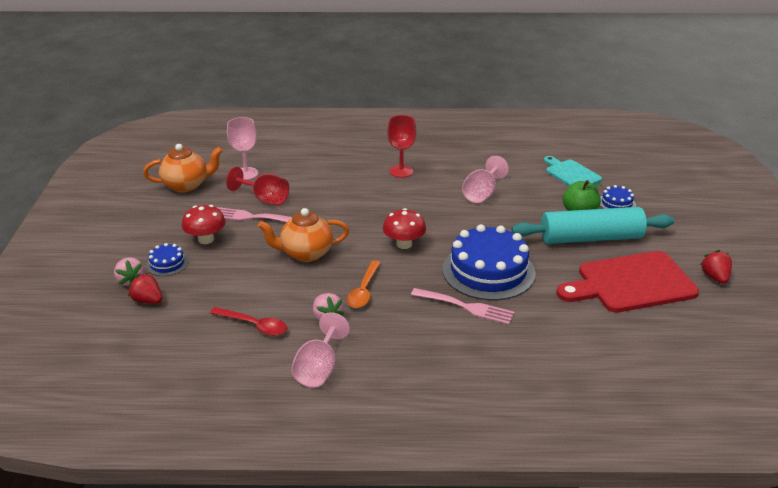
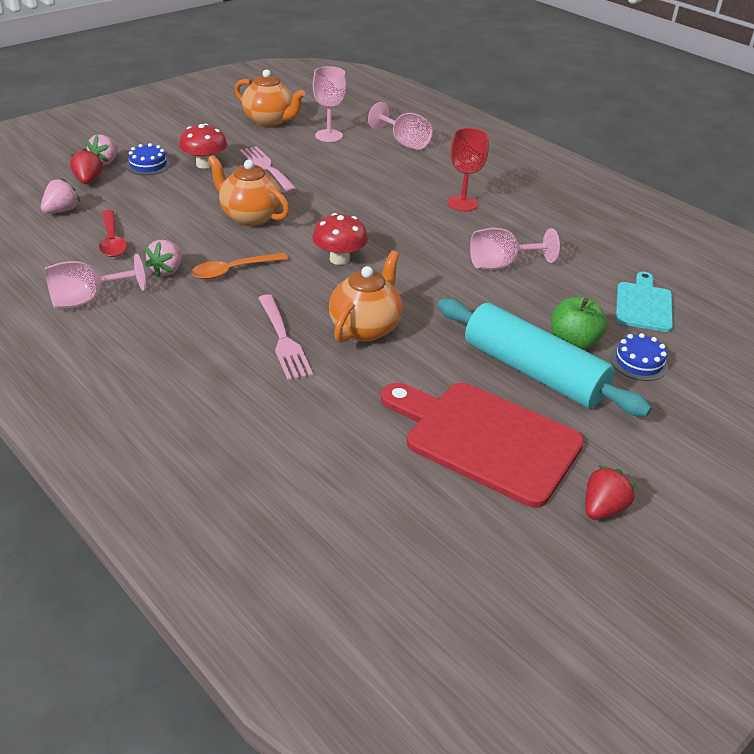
camera: 45 degrees right, 5 degrees up
(175, 332) = (61, 211): none -> pink strawberry
(265, 199) = (303, 161): red goblet -> none
(300, 152) = (404, 143): none -> pink goblet
(488, 271) = (365, 328): blue cake -> orange teapot

